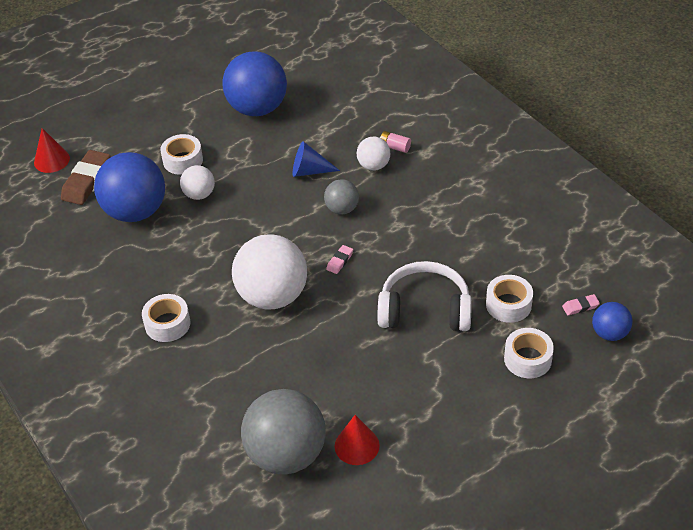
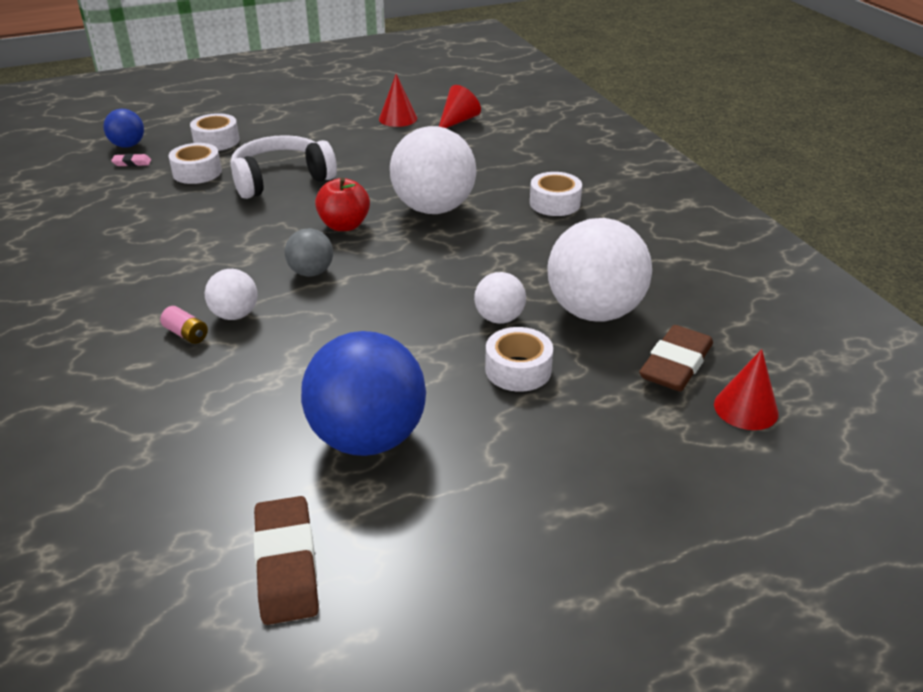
camera: 170 degrees left, 10 degrees down
(135, 211) = (594, 312): blue ball -> white ball
(272, 54) = (286, 565): none -> brown eraser
(286, 454) = (458, 121): grey ball -> red cone
(309, 171) = (329, 323): blue cone -> none
(340, 261) = (344, 225): pink eraser -> red apple
(425, 310) = (281, 179): white headphones -> white headphones turned 135 degrees clockwise

